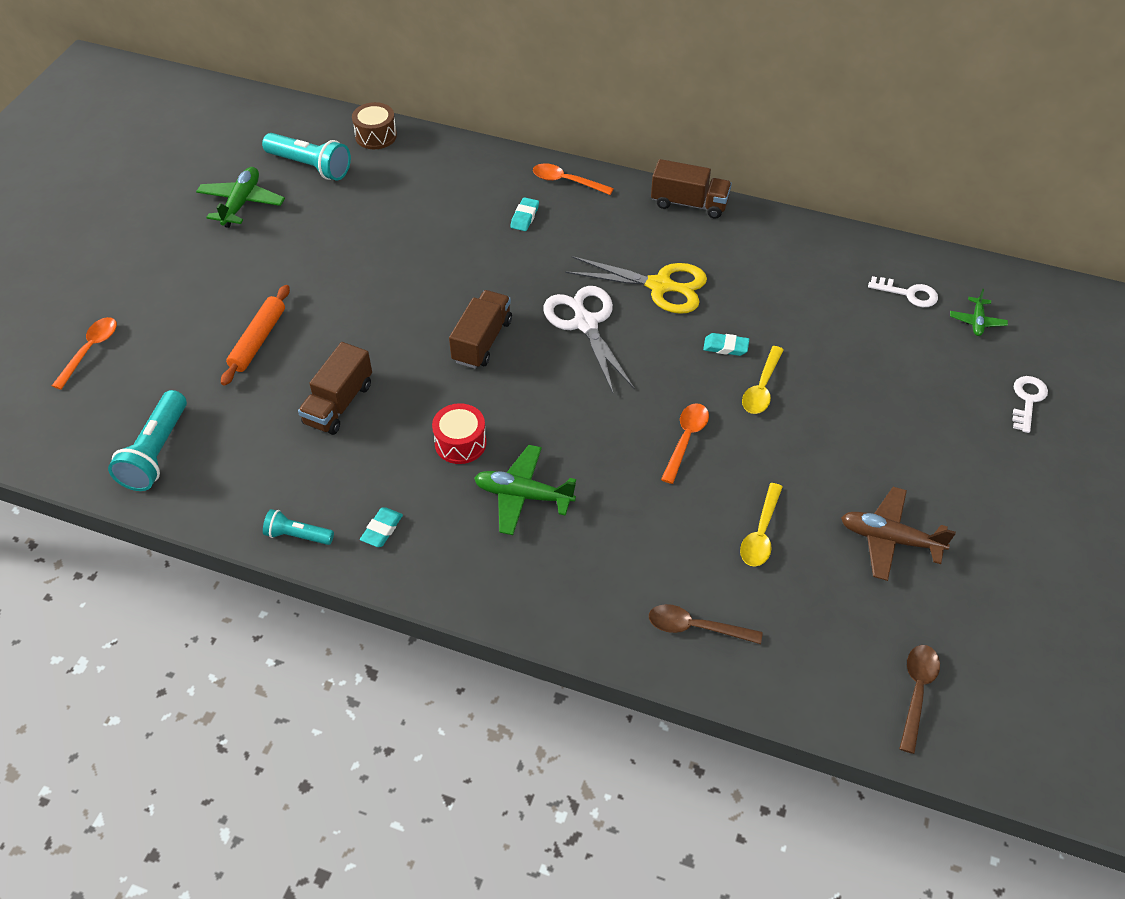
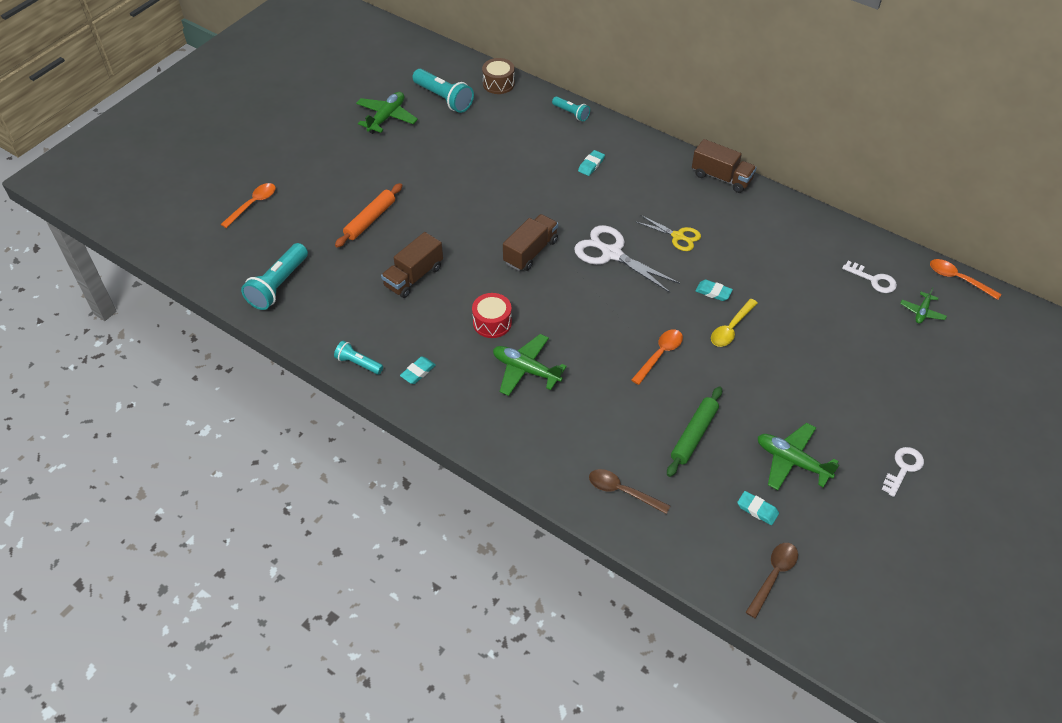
camera: 15 degrees right, 0 degrees up
(480, 157) = (571, 113): none -> turquoise flashlight
(566, 181) = (631, 143): orange spoon -> orange spoon (958, 279)
(585, 323) = (612, 254): white scissors -> white scissors turned 45 degrees counterclockwise
(660, 286) = (677, 236): yellow scissors -> yellow scissors, size x0.61
(761, 533) = (694, 435): yellow spoon -> green rolling pin
(869, 611) = (757, 509): none -> turquoise eraser
(889, 539) = (792, 461): brown plane -> green plane
(1027, 400) = (941, 381): white key -> white key (903, 468)

